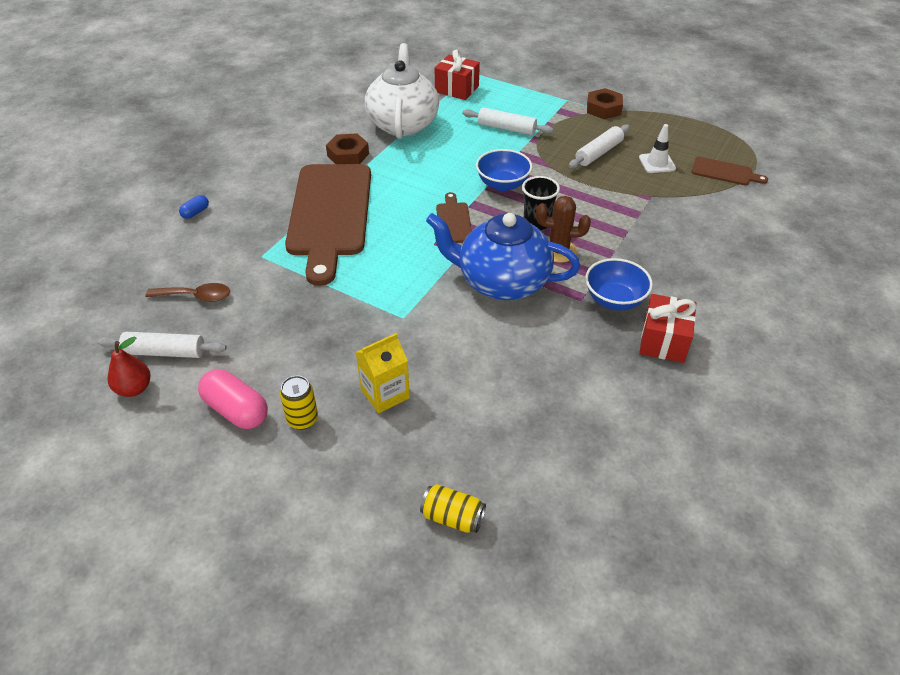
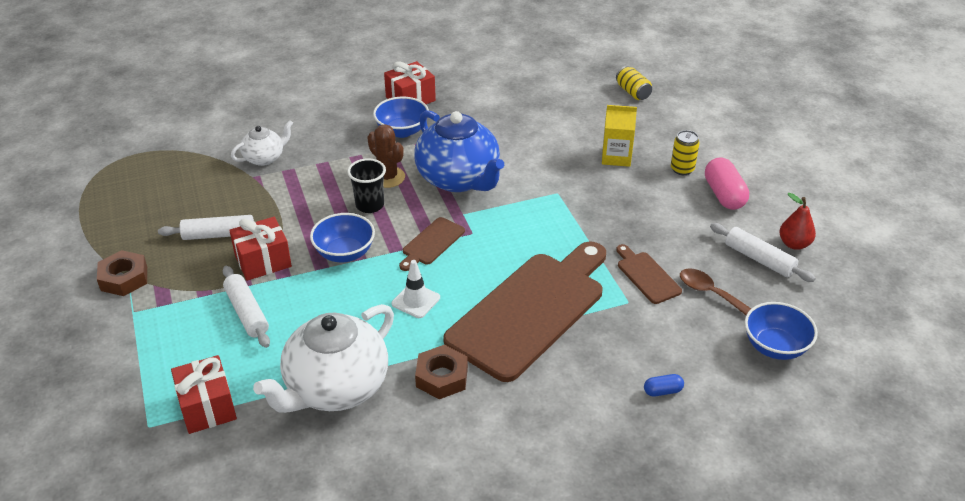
camera: 140 degrees left, 5 degrees down
(121, 281) = (775, 347): none -> blue bowl
(544, 154) = (263, 261): none -> red gift
(657, 163) = (194, 198): white traffic cone -> white traffic cone (416, 301)
(671, 213) = (264, 158): none -> white teapot
(724, 172) = (165, 163): brown cutting board -> brown cutting board (646, 276)

